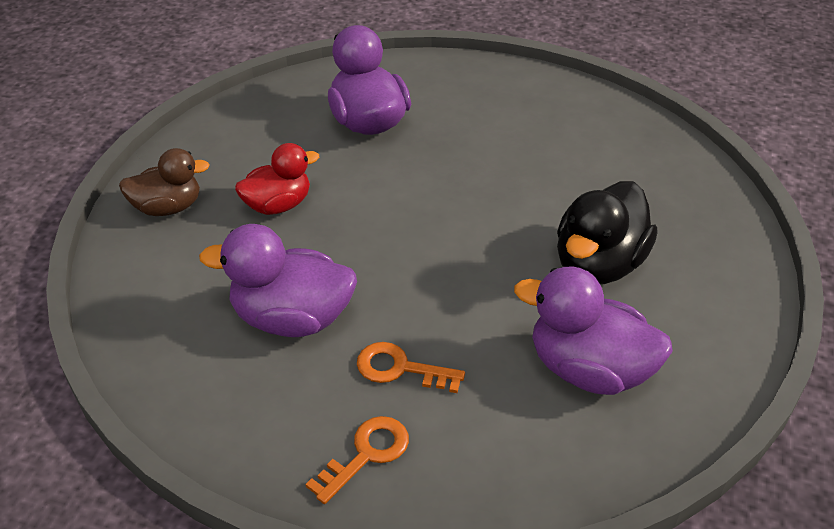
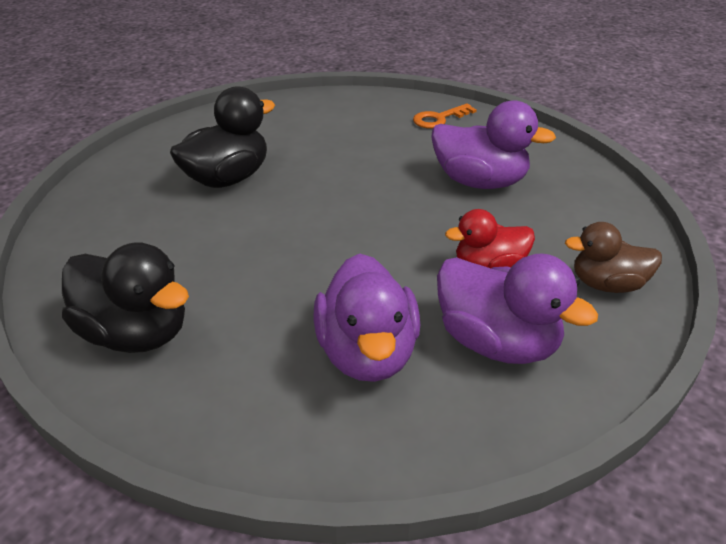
camera: 165 degrees left, 5 degrees down
(401, 369) = (406, 147): orange key -> none
(544, 106) = (136, 333): none -> black duck
(589, 370) = (286, 131): purple duck -> purple duck (496, 342)

